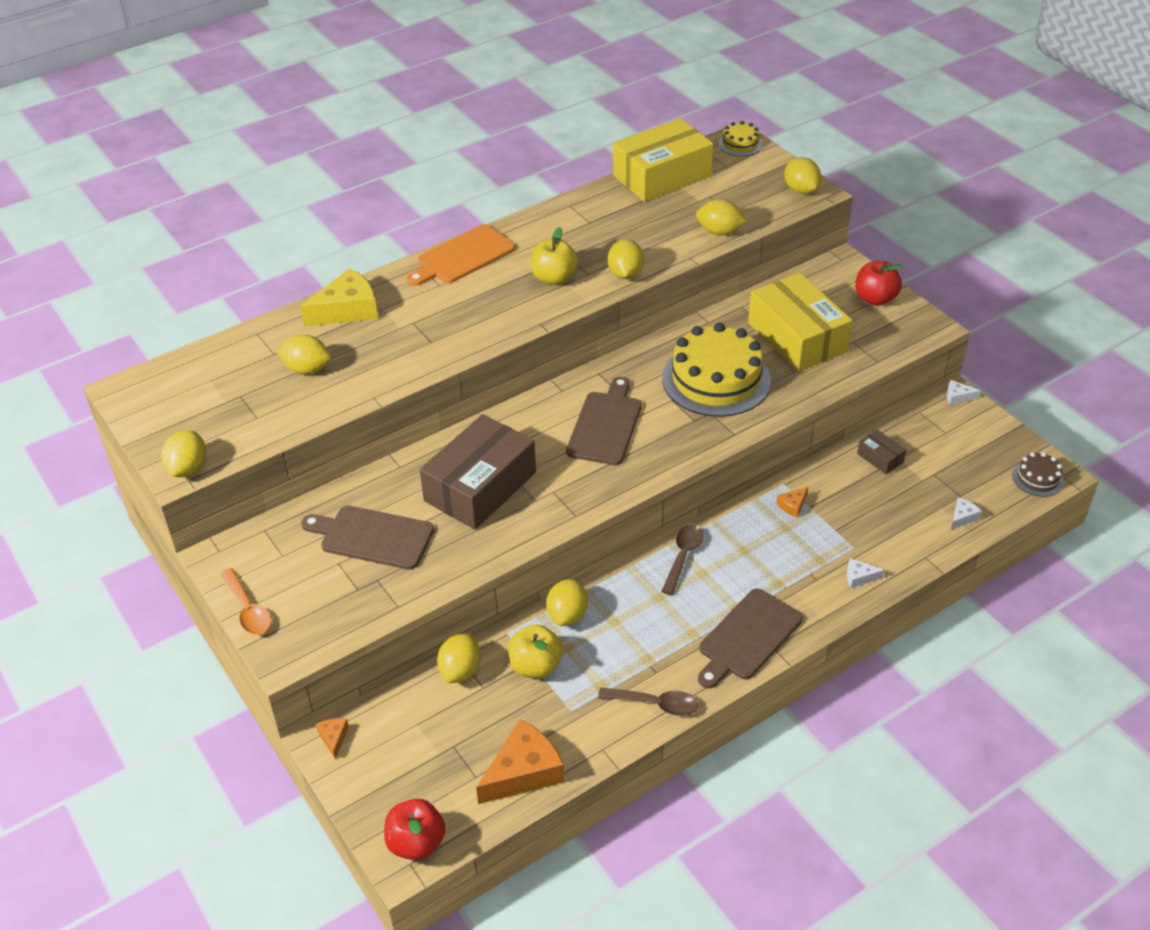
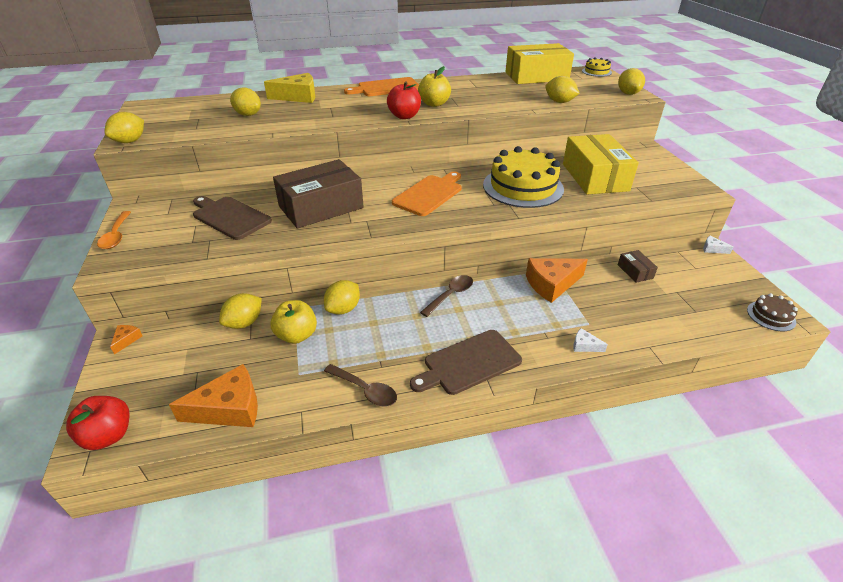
camera: 20 degrees right, 5 degrees down
(605, 425) = (429, 194): brown cutting board -> orange cutting board
(625, 274) = (482, 109): yellow lemon -> none
(793, 505) = (552, 284): orange cheese -> orange cheese, size x2.19
(875, 298) = (664, 169): red apple -> red apple (404, 116)
(962, 517) = (693, 326): white cheese -> none

